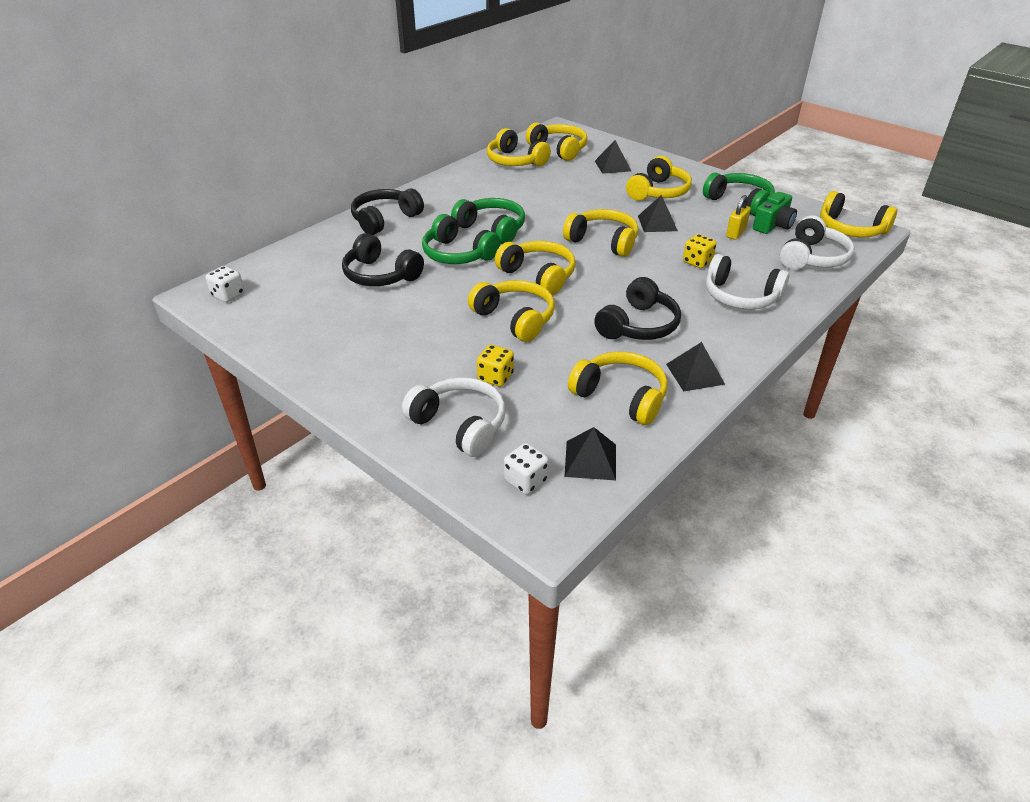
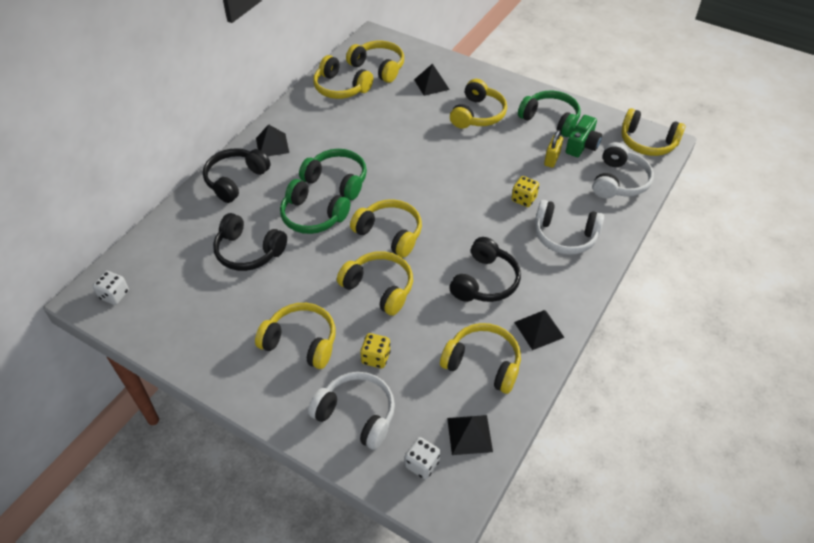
camera: 10 degrees left, 10 degrees up
(603, 241) = (439, 184): yellow headphones -> yellow headphones (301, 342)
(657, 223) = (482, 155): black pyramid -> black pyramid (272, 145)

